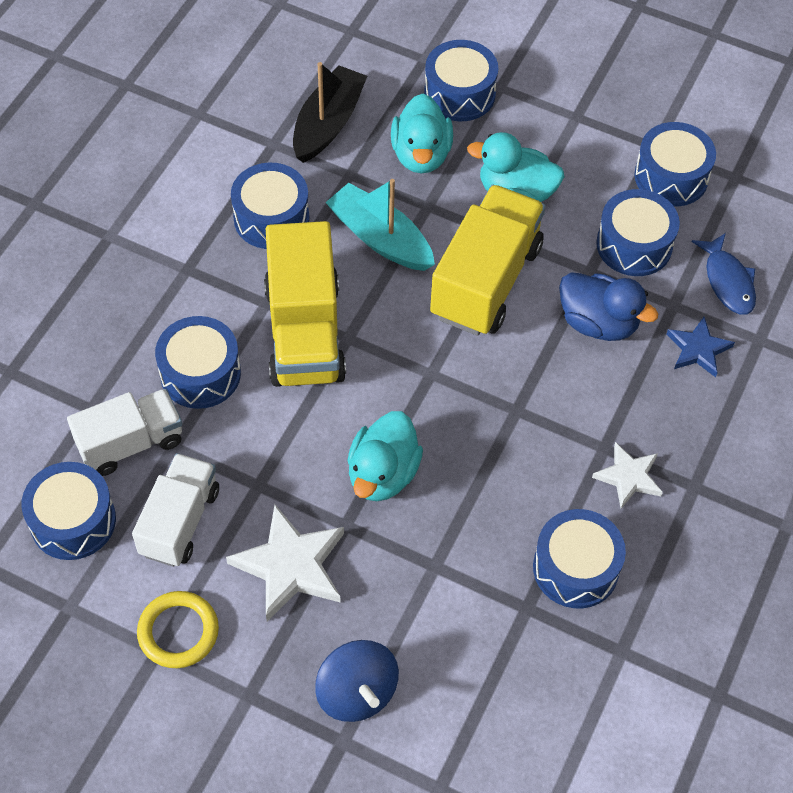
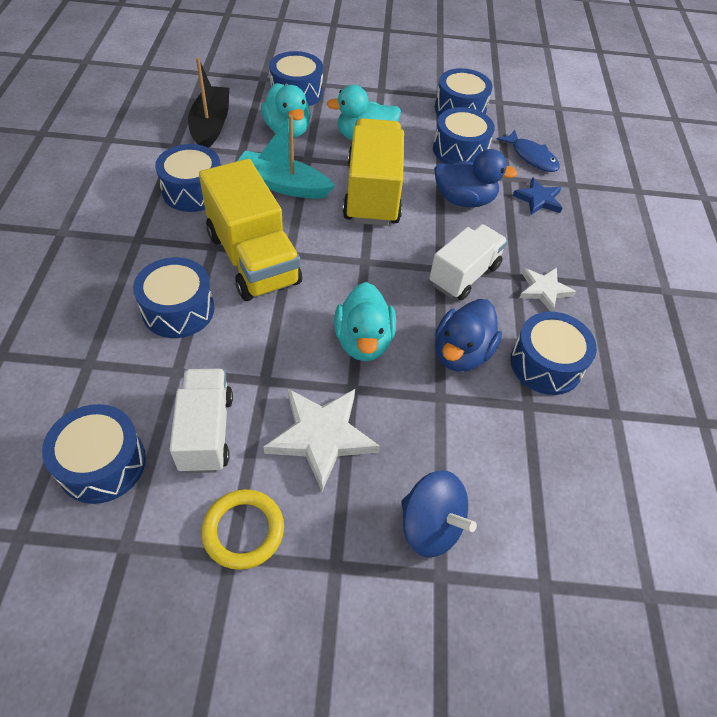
camera: 25 degrees left, 5 degrees down
(131, 443) = (136, 380): white truck -> white truck (464, 275)
(485, 523) = (461, 353): none -> blue duck

